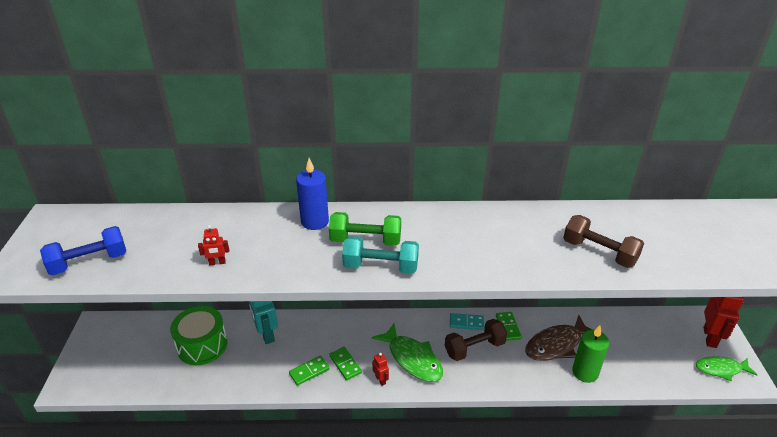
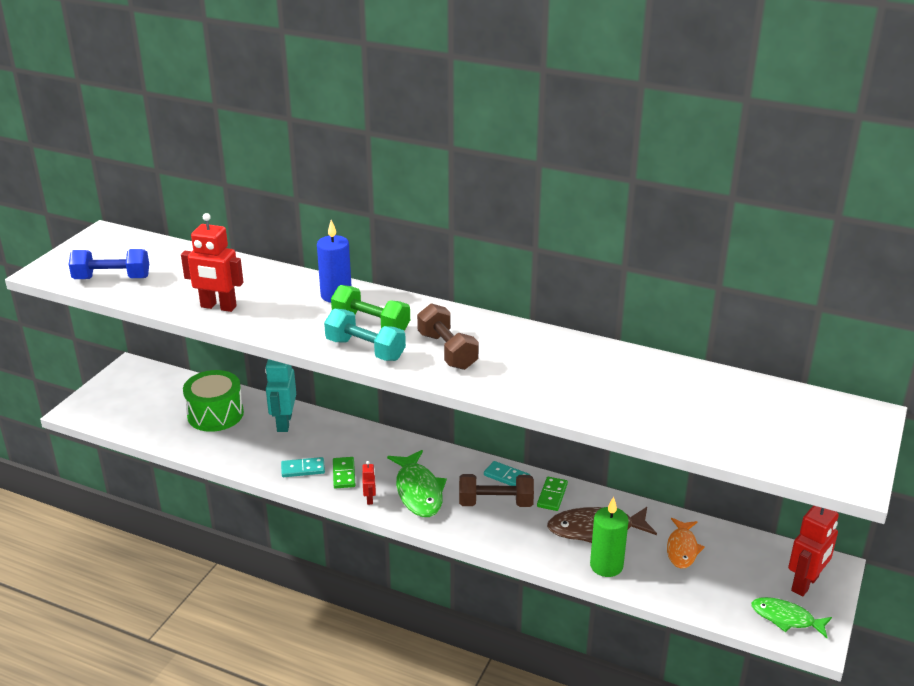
camera: 25 degrees right, 5 degrees down
(217, 263) = (218, 307): red robot -> red robot, size x2.06
(309, 371) = (303, 469): green domino -> turquoise domino
(599, 252) = (609, 398): brown dumbbell -> brown dumbbell (447, 351)
(620, 339) = (682, 549): none -> orange fish

